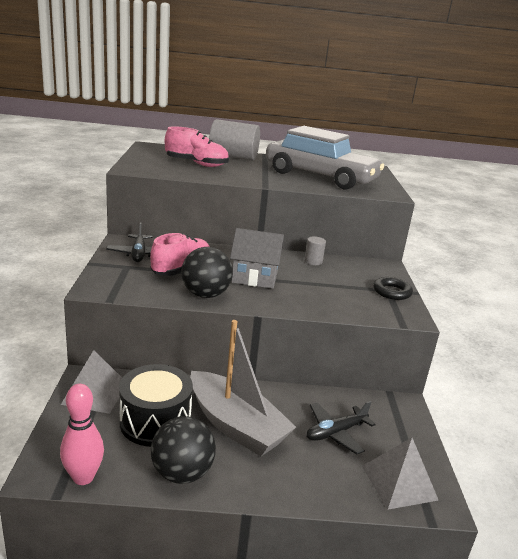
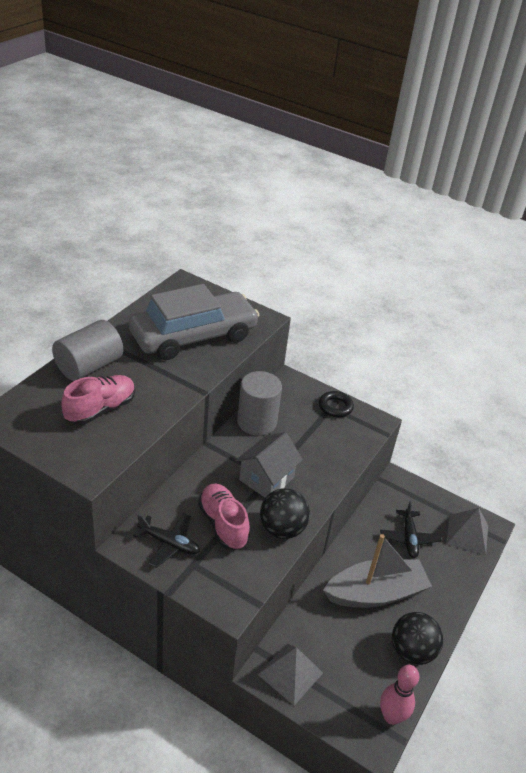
camera: 60 degrees left, 15 degrees up
(155, 421) = (348, 644): black drum -> none
(313, 261) = (257, 422): grey cylinder -> grey cylinder, size x2.15

